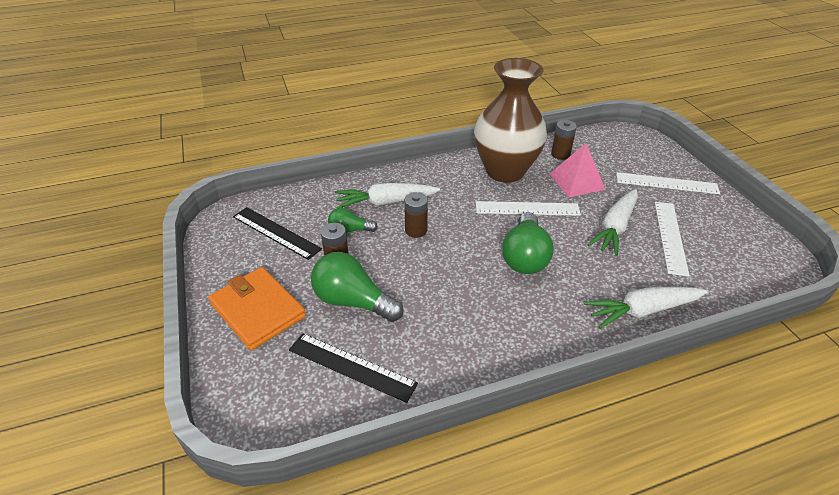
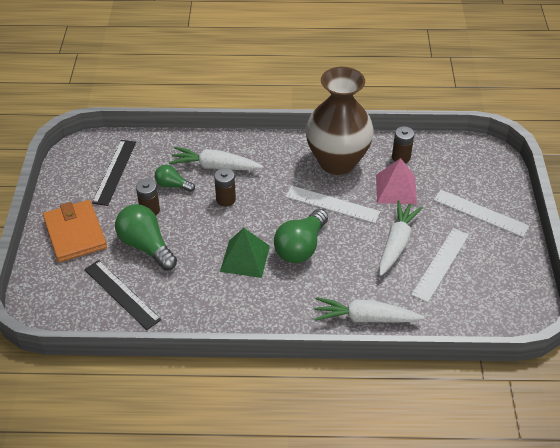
camera: 20 degrees right, 5 degrees up
(276, 232) = (114, 172): black ruler -> black ruler turned 45 degrees clockwise
(473, 284) = (245, 258): none -> green pyramid
(614, 228) = (397, 243): white carrot -> white carrot turned 150 degrees clockwise

